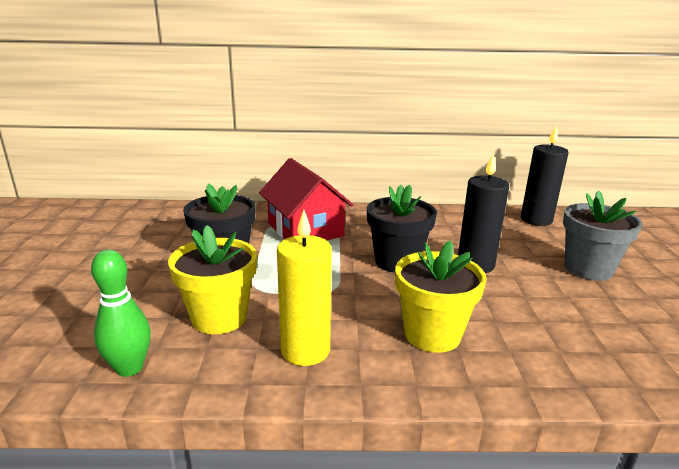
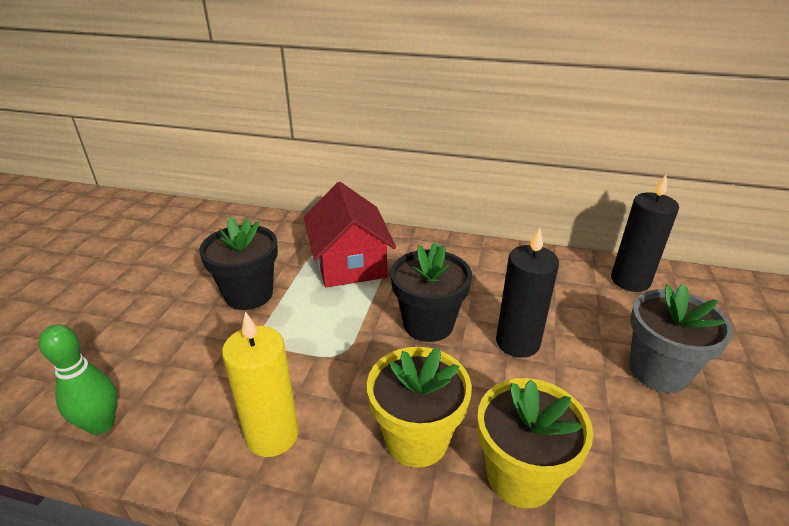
camera: 15 degrees right, 10 degrees up
(219, 317) = (209, 374): yellow flower pot -> yellow flower pot (520, 476)

